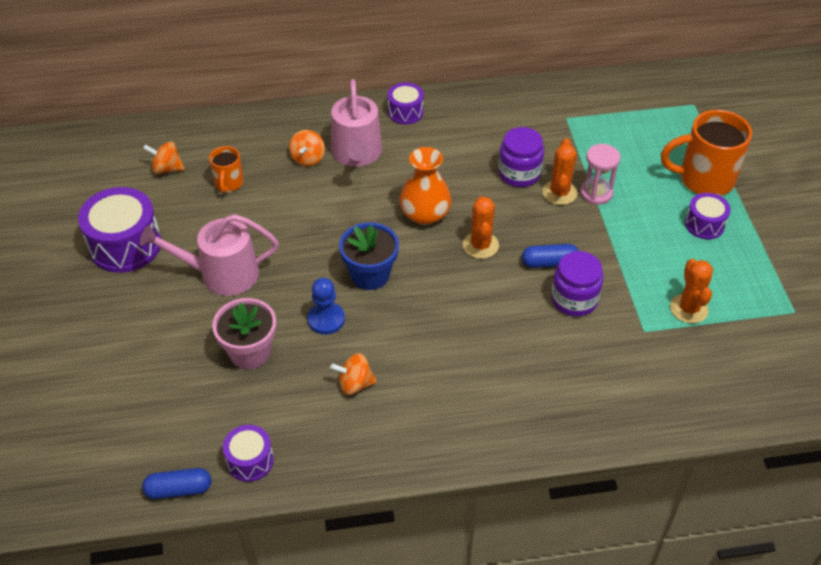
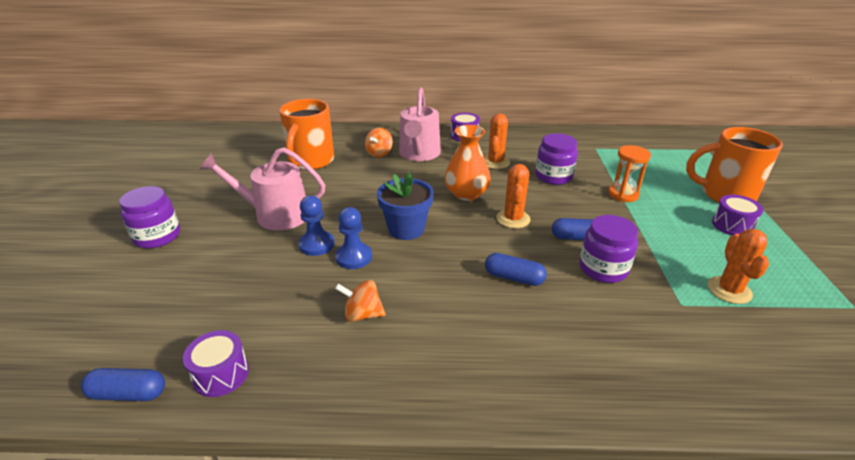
camera: 10 degrees right, 15 degrees down
(105, 321) = (157, 236): none -> purple jar
(125, 245) = (208, 189): purple drum -> none
(167, 169) = (268, 150): orange spinning top -> none
(228, 183) = (311, 161): orange mug -> orange mug, size x1.88
(250, 352) = (271, 274): pink flower pot -> none
(282, 308) = (317, 245): none -> blue pawn
(489, 322) = (514, 278): none -> blue capsule
(559, 193) = (589, 191): orange cactus -> orange cactus (495, 162)
(596, 193) = (623, 194): pink hourglass -> orange hourglass

